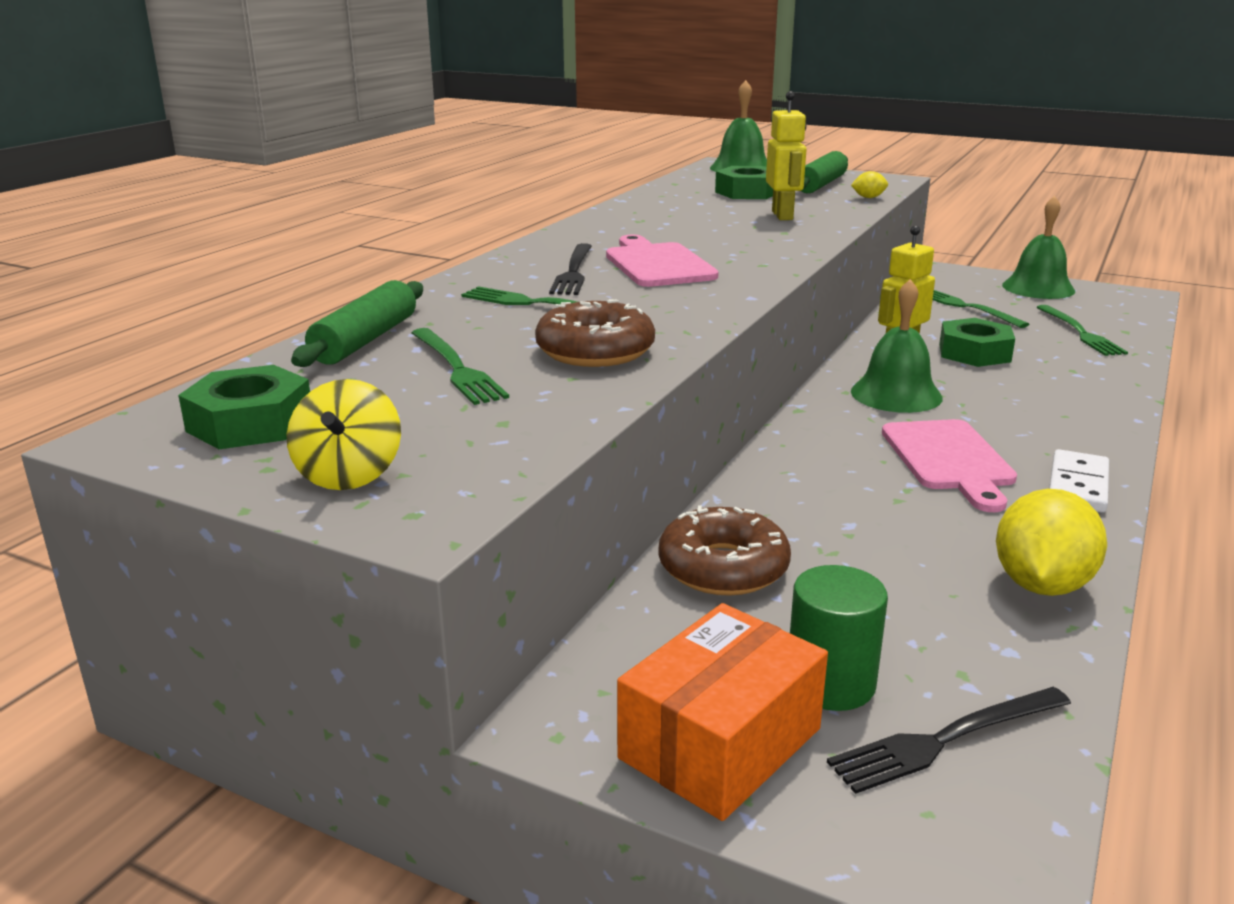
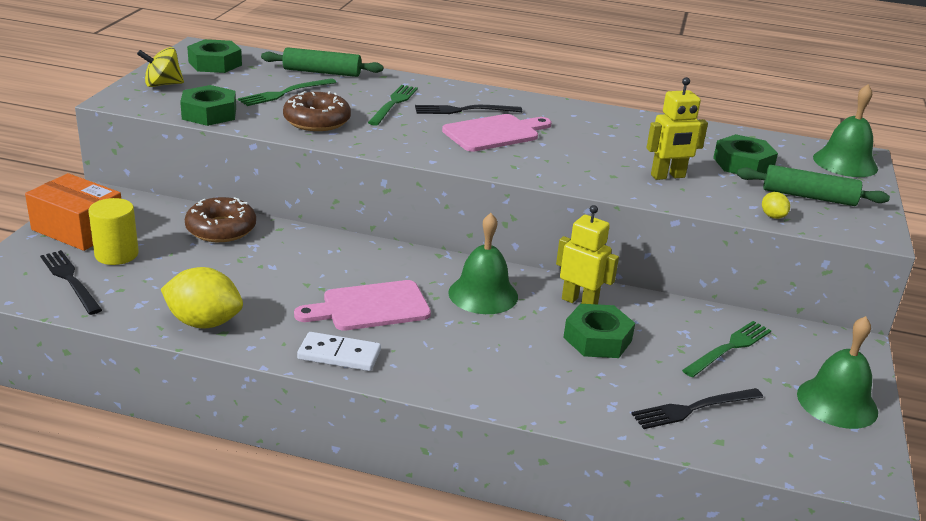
camera: 75 degrees right, 5 degrees up
(538, 429) = (209, 113): none -> green nut
(830, 683) = (116, 254): green cylinder -> yellow cylinder
(1080, 332) = (693, 409): green fork -> black fork

